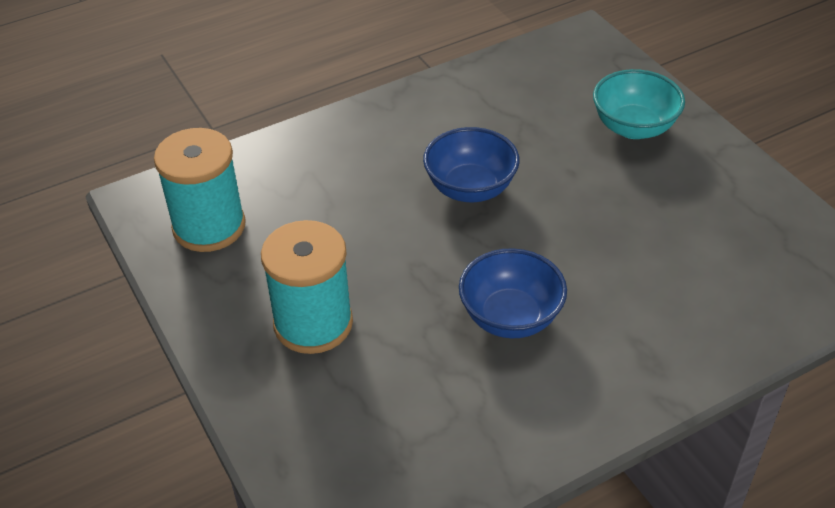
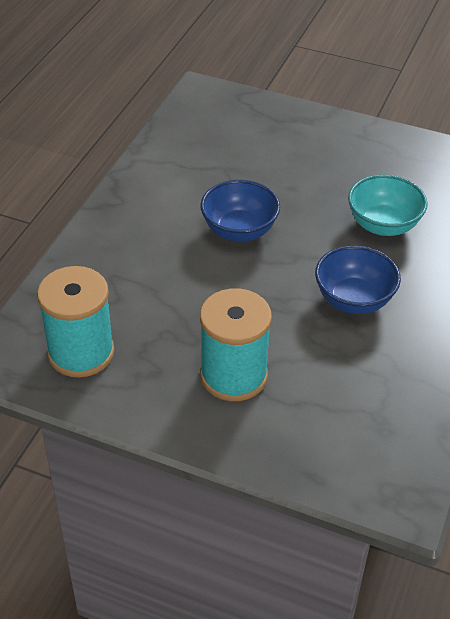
camera: 40 degrees left, 0 degrees up
(633, 127) = (300, 140): turquoise bowl -> turquoise bowl (383, 225)

